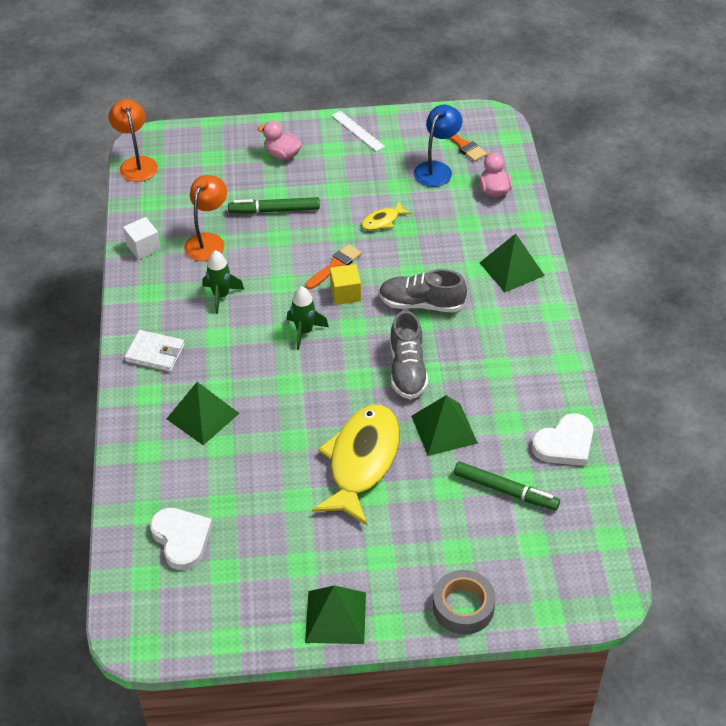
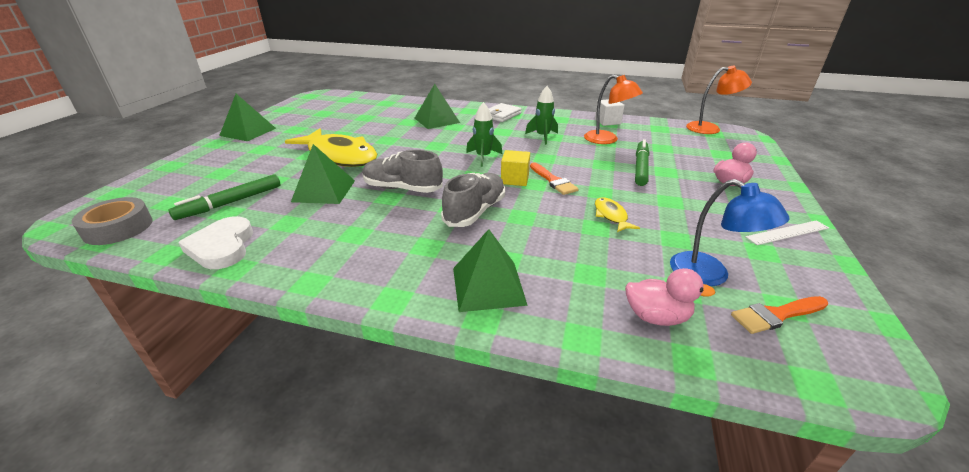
camera: 110 degrees right, 15 degrees down
(181, 539) = (357, 107): white heart -> none
(463, 607) = (181, 166): grey tape -> grey tape (118, 228)

